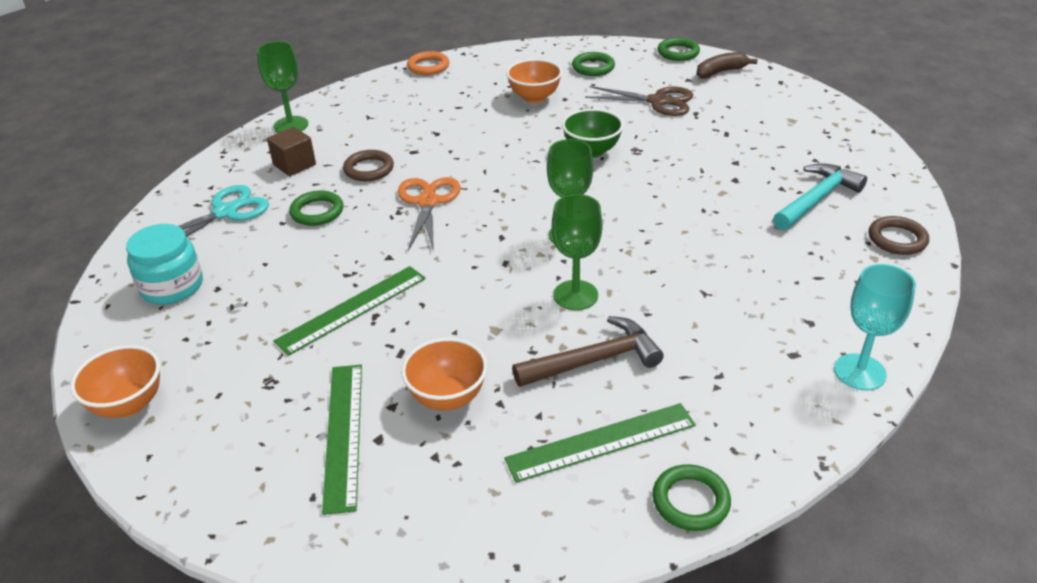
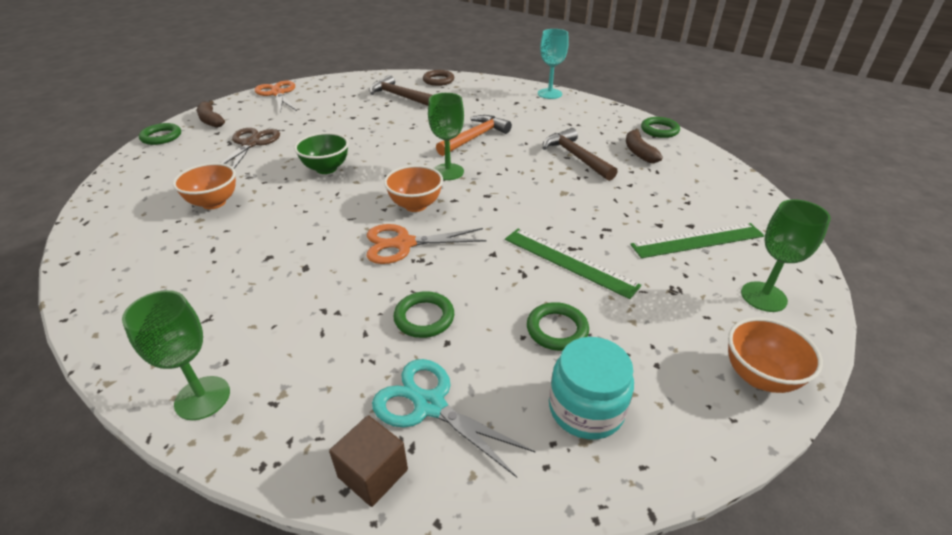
camera: 100 degrees left, 0 degrees up
(294, 165) = (318, 364): brown cube -> brown cube (373, 473)
(369, 169) = (338, 294): brown ring -> none
(428, 66) = (85, 287): orange ring -> none
(447, 397) = (637, 203): orange bowl -> orange bowl (415, 205)
(575, 295) = (516, 166): green goblet -> green goblet (763, 297)
(593, 67) = (165, 175): green ring -> green ring (557, 329)
(601, 442) = (638, 152): green ruler -> brown banana
(666, 264) = (475, 138): none -> orange hammer
(810, 103) = (277, 93): none -> orange scissors
(816, 199) = (399, 96): turquoise hammer -> brown hammer

